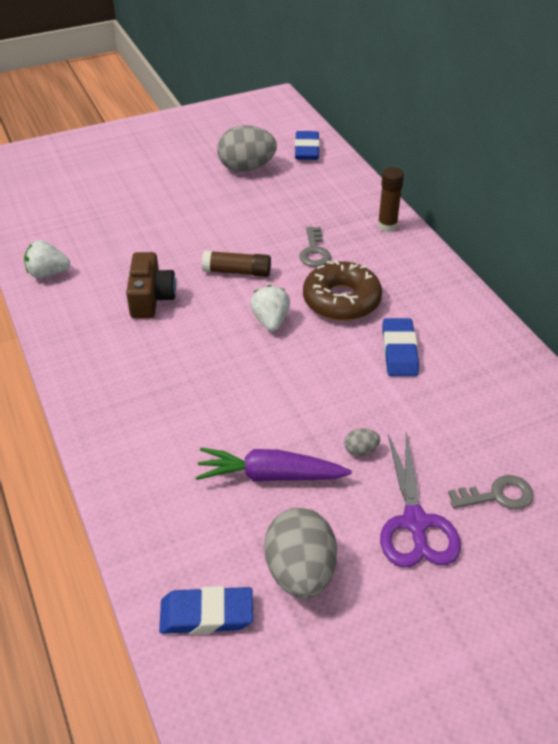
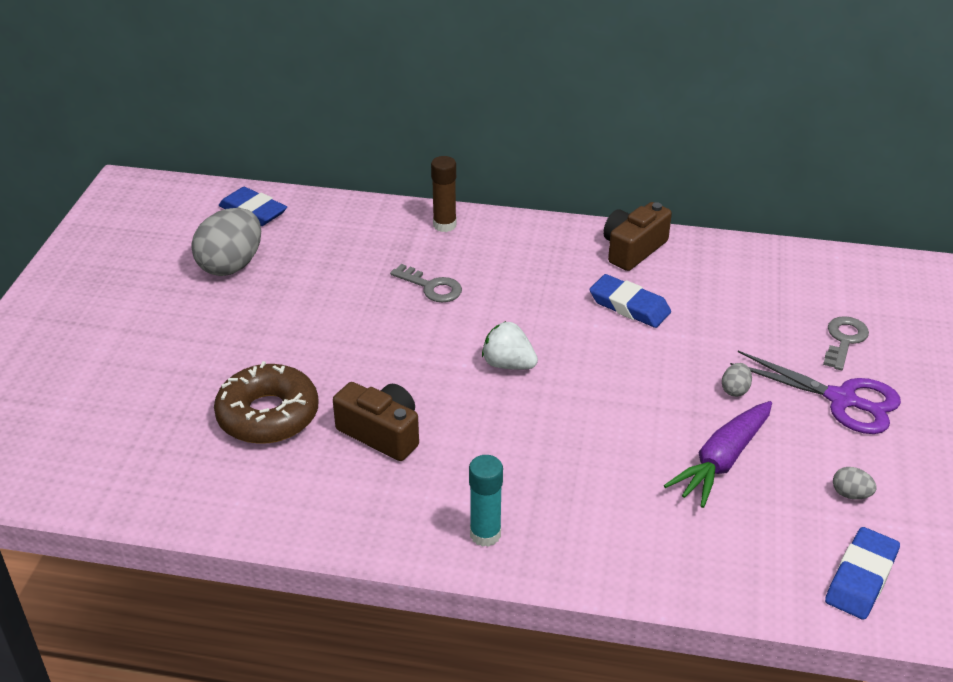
camera: 55 degrees left, 5 degrees down
(48, 273) = (241, 501): white strawberry -> none
(96, 385) = (485, 534): none -> turquoise glue stick
(237, 272) = (406, 352): brown glue stick -> none
(300, 572) = (850, 494): grey egg -> grey egg, size x0.43
(341, 300) = (524, 305): brown donut -> brown donut (268, 415)
(470, 324) = (633, 249): none -> brown camera

